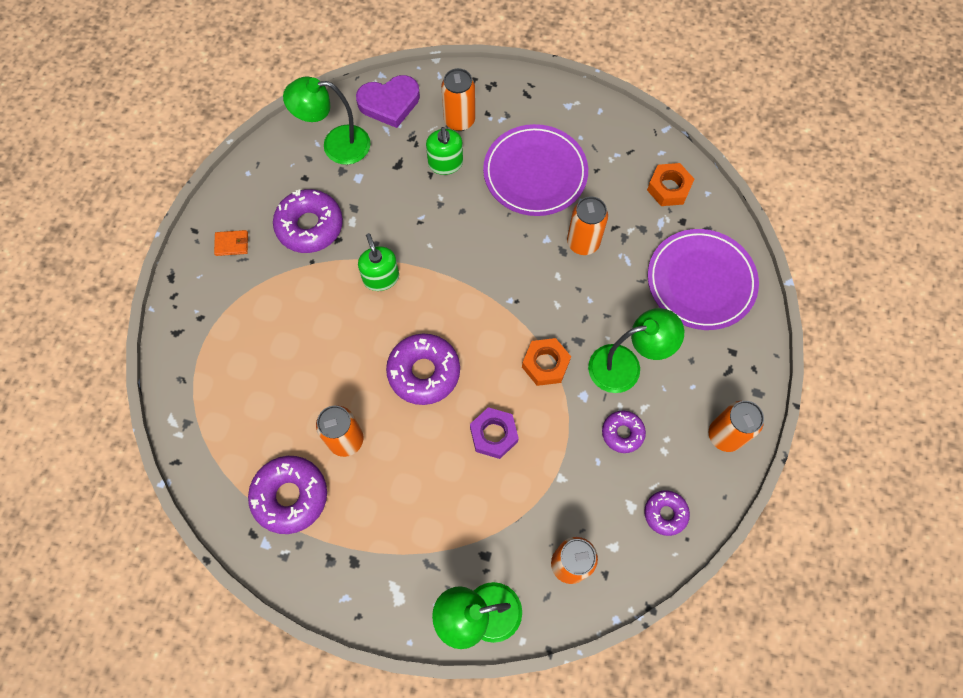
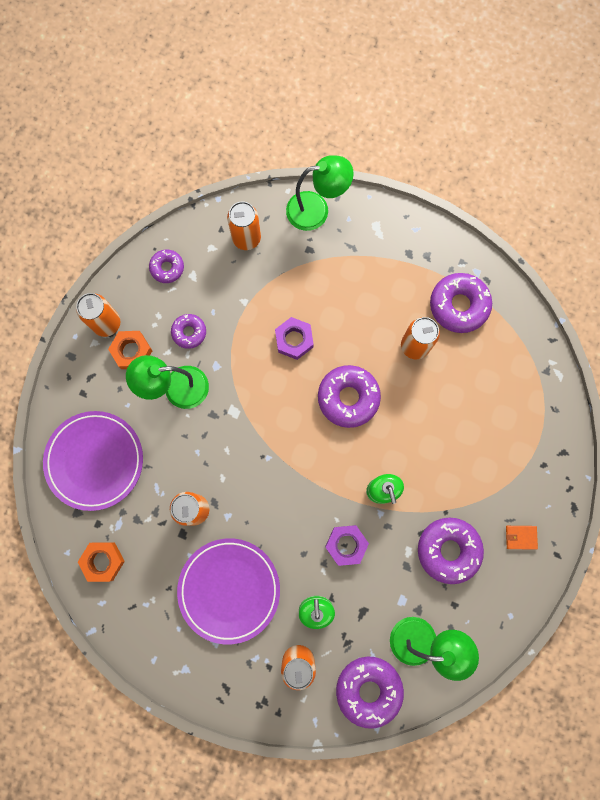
camera: 175 degrees left, 10 degrees up
(389, 103) = (368, 689): purple heart -> purple donut
(418, 222) = (346, 545): none -> purple nut
(545, 364) = (244, 396): orange nut -> orange nut (132, 351)

